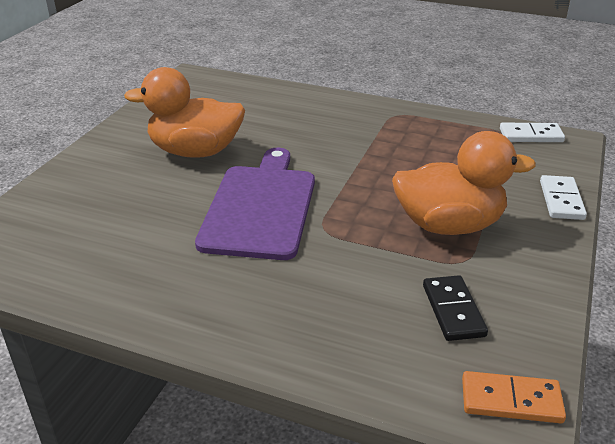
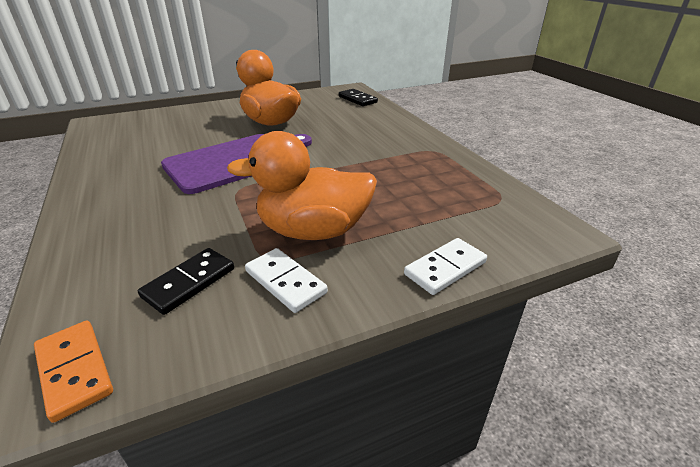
camera: 45 degrees right, 0 degrees up
(226, 87) = (357, 99): none -> black domino
(449, 225) = (313, 231): orange duck -> orange duck turned 135 degrees clockwise
(531, 135) = (524, 210): white domino -> white domino (285, 282)

